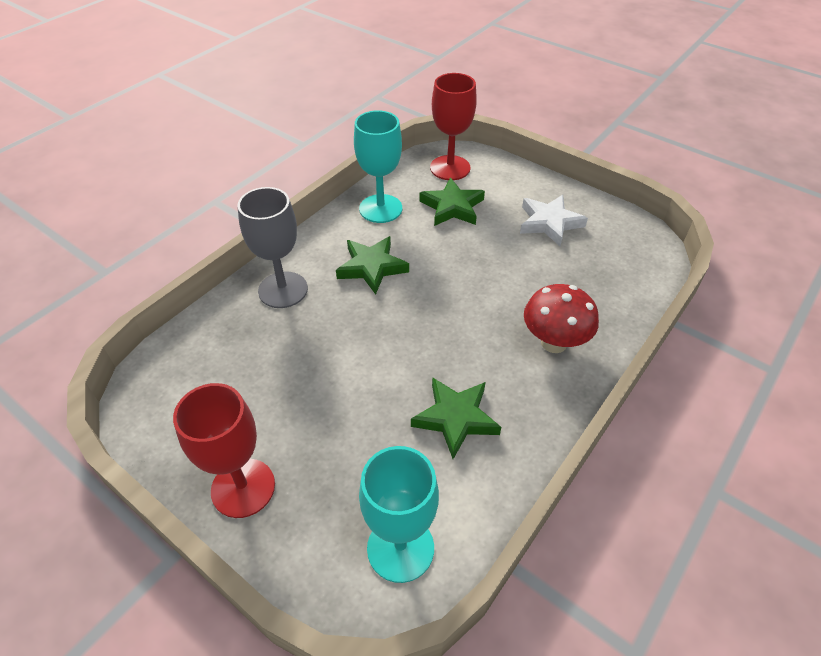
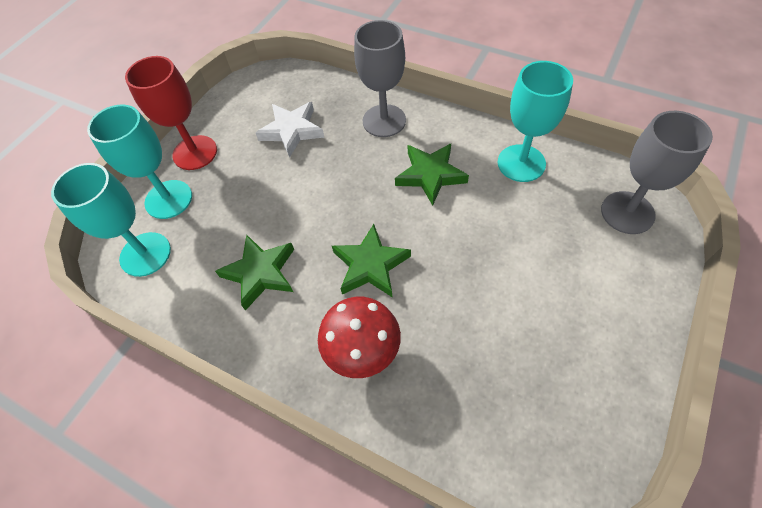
camera: 85 degrees right, 10 degrees up
(316, 521) = (168, 199): none -> turquoise goblet
(450, 168) = (627, 212): red goblet -> grey goblet
(452, 207) = (552, 226): green star -> green star (370, 265)
(549, 223) = (565, 335): white star -> white star (292, 131)

